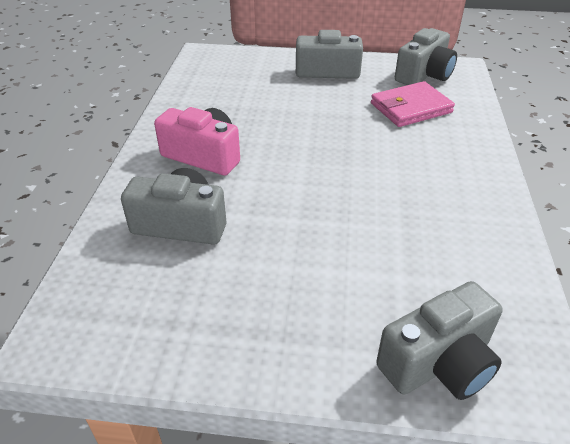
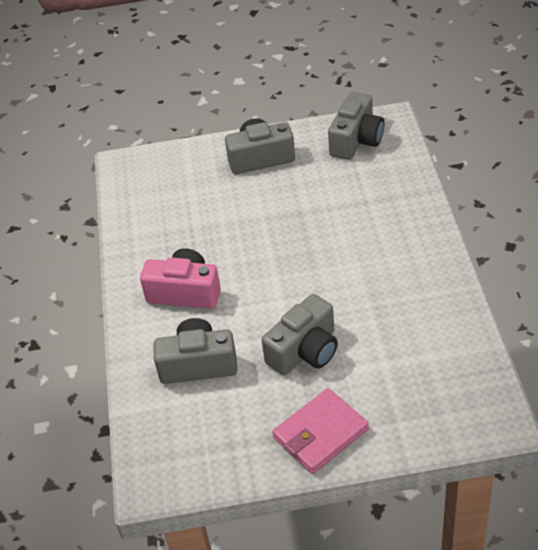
camera: 10 degrees left, 5 degrees up
(410, 108) = (353, 188): pink wallet -> pink wallet (320, 433)
(439, 362) = (425, 420): grey camera -> grey camera (305, 351)

